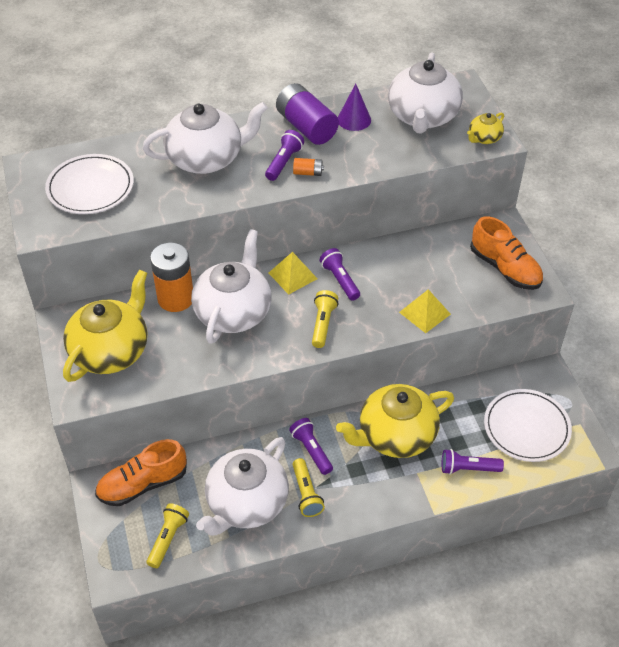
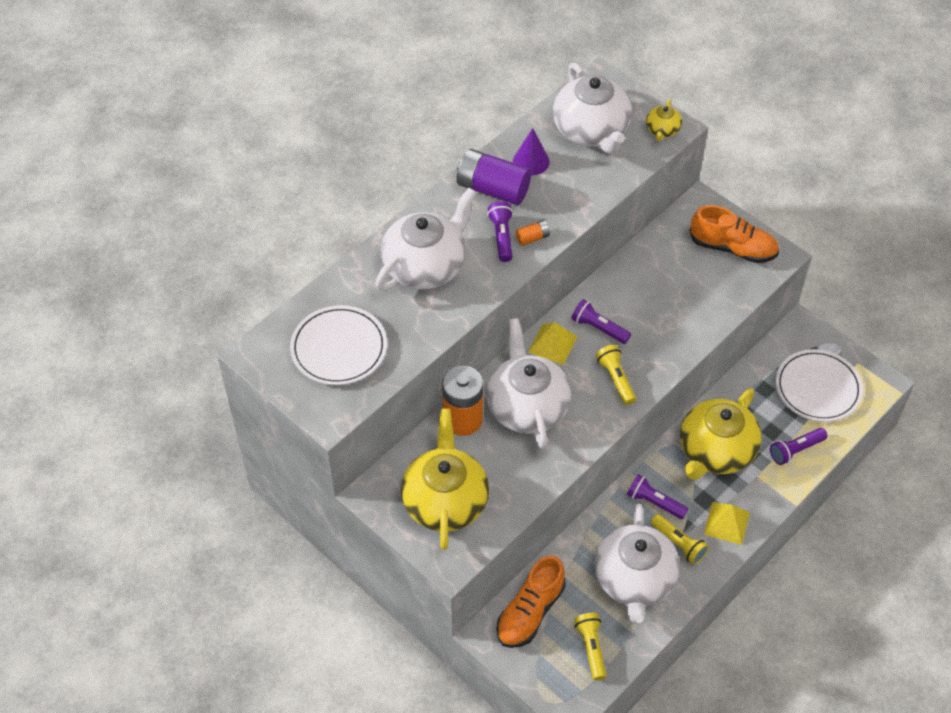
camera: 30 degrees left, 5 degrees up
(424, 313) = (695, 325): yellow pyramid -> yellow pyramid (726, 523)

